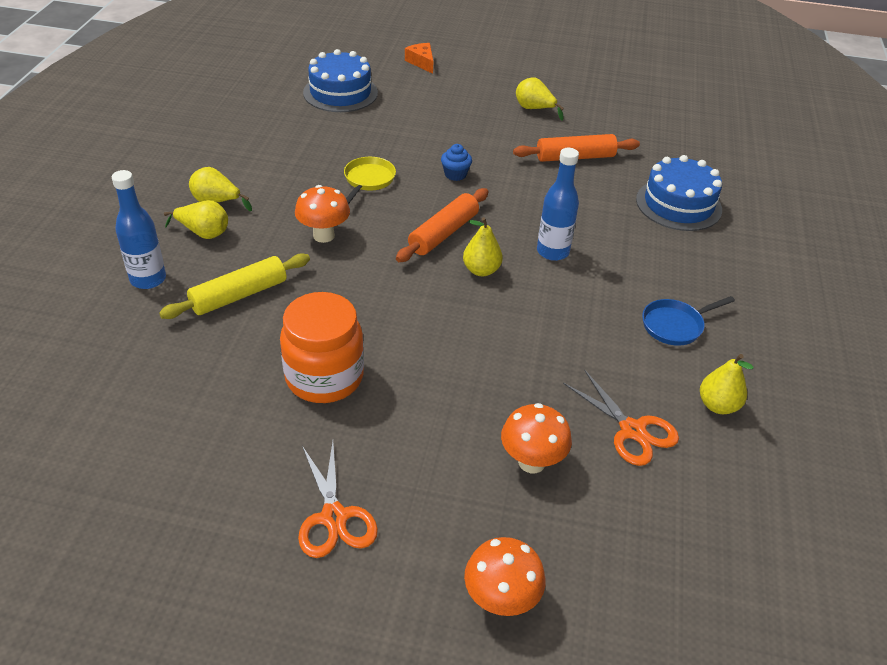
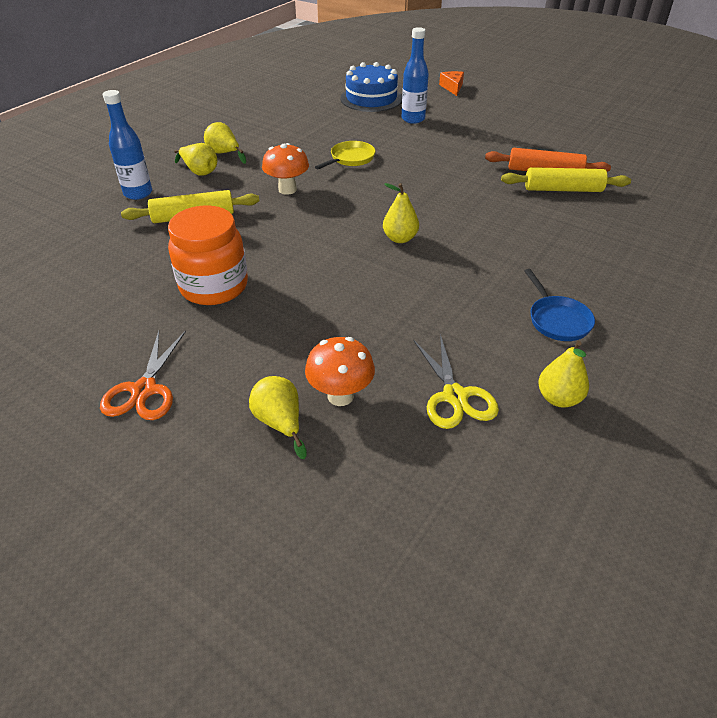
camera: 25 degrees right, 0 degrees up
(443, 233) = (386, 206): orange rolling pin -> none
(455, 174) = (426, 167): blue cupcake -> none
(500, 600) = (232, 501): orange mushroom -> none
(534, 109) = (530, 132): yellow pear -> yellow pear (280, 423)
(552, 252) = (475, 237): blue bottle -> blue bottle (413, 119)
(603, 176) = (563, 189): none -> yellow rolling pin
(632, 430) = (455, 396): orange scissors -> yellow scissors
(675, 325) = (557, 320): blue pan -> blue pan turned 105 degrees counterclockwise
(678, 204) = (625, 224): blue cake -> none

